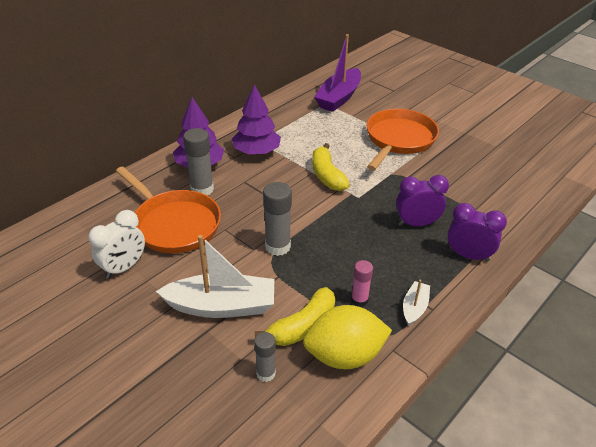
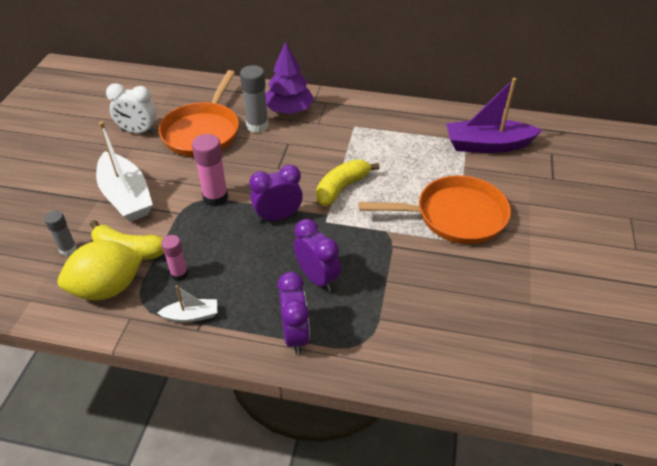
camera: 60 degrees right, 5 degrees up
(256, 151) = (337, 132): purple tree -> none
(277, 246) = (215, 198): grey glue stick -> pink glue stick
(333, 219) = (278, 217): none -> purple clock
(344, 355) = (108, 288): yellow lemon -> yellow lemon turned 75 degrees counterclockwise

